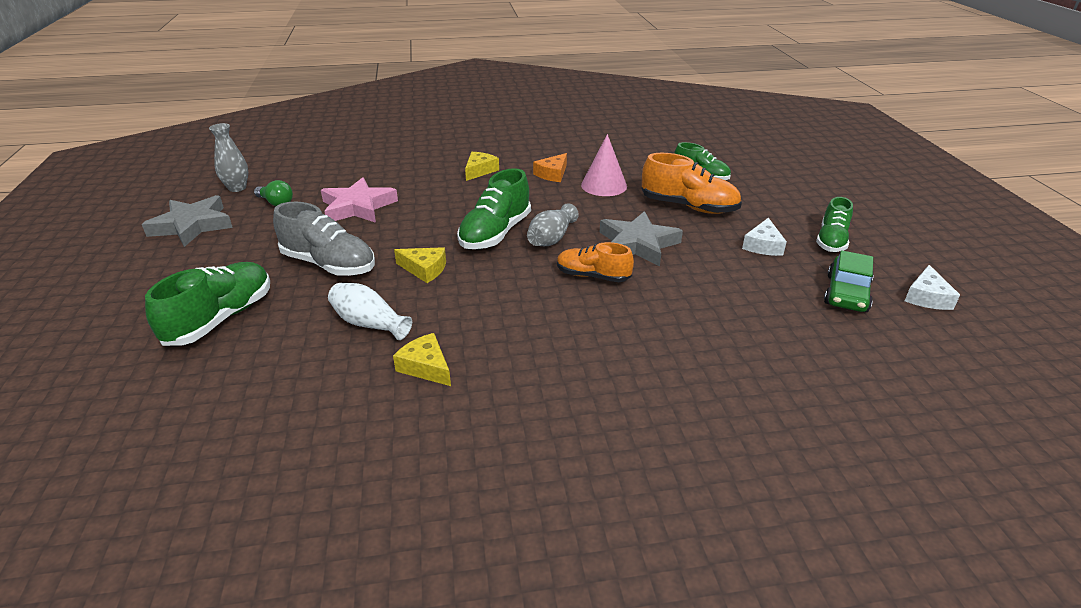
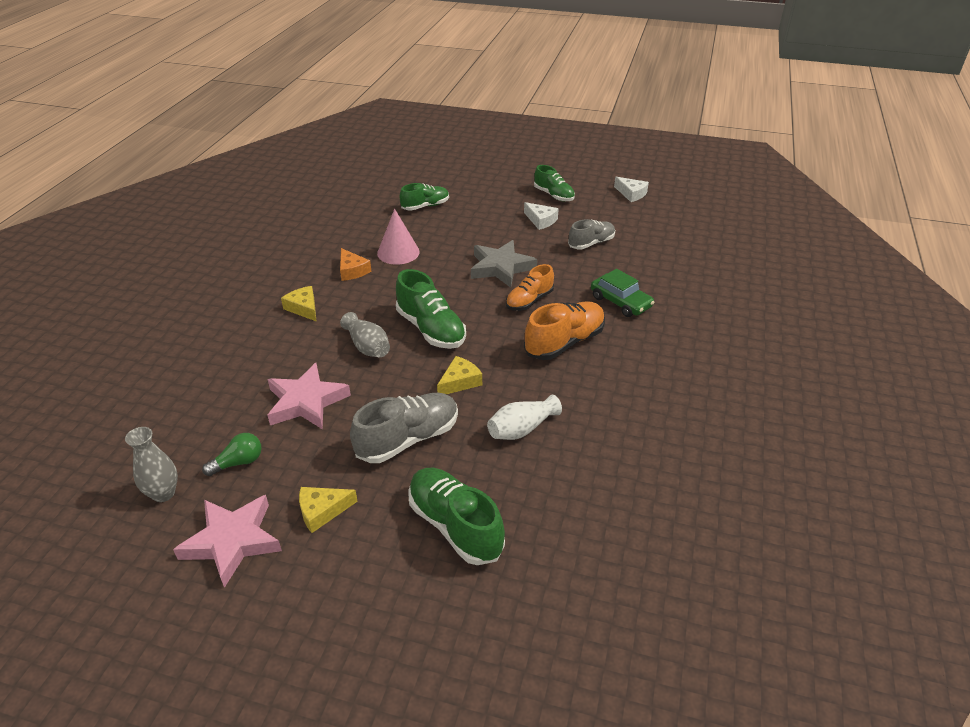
camera: 65 degrees left, 5 degrees up
(192, 225) = (232, 541): grey star -> pink star
(426, 367) = (595, 409): yellow cheese -> yellow cheese (322, 511)
(551, 239) = (462, 303): grey vase -> grey vase (367, 347)
(689, 207) = (466, 228): orange shoe -> orange shoe (564, 342)
(759, 291) = (591, 243): none -> grey shoe
(847, 293) = (612, 215): green car -> green car (620, 302)

